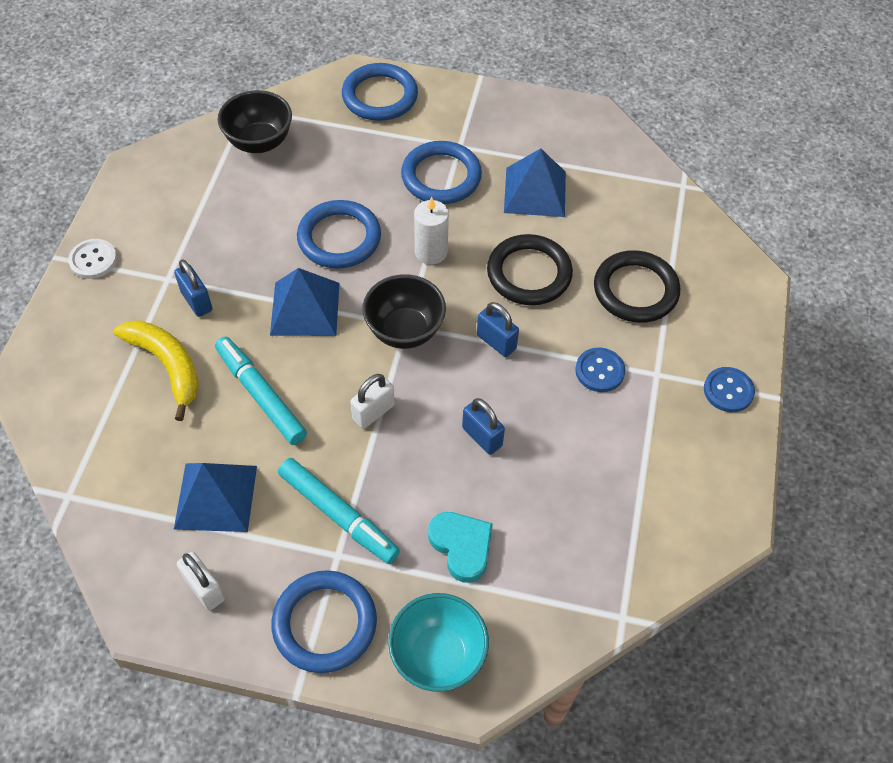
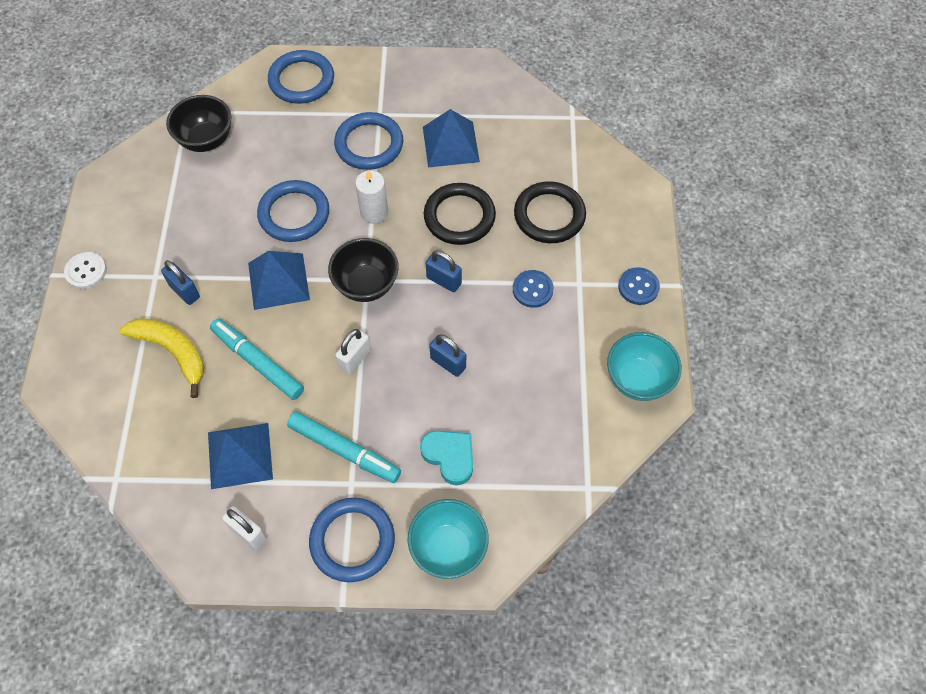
camera: 10 degrees left, 5 degrees up
(708, 500) = (638, 380): none -> turquoise bowl

